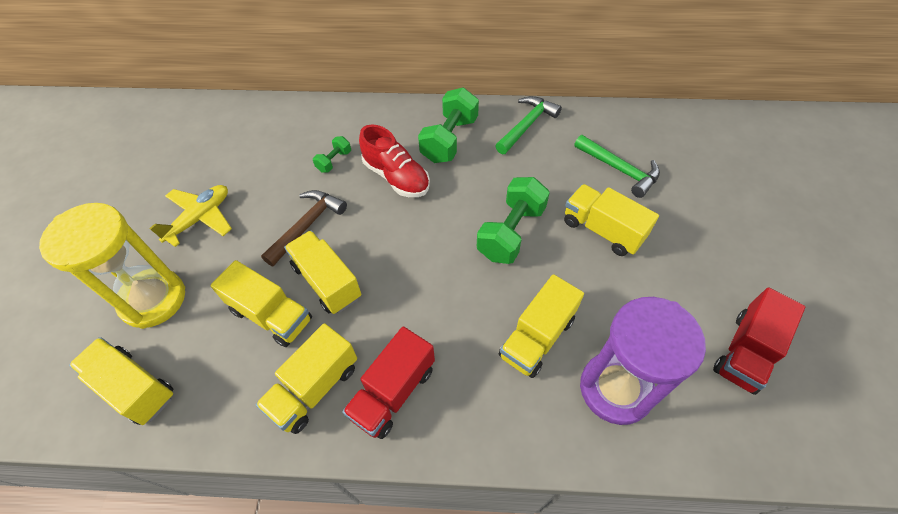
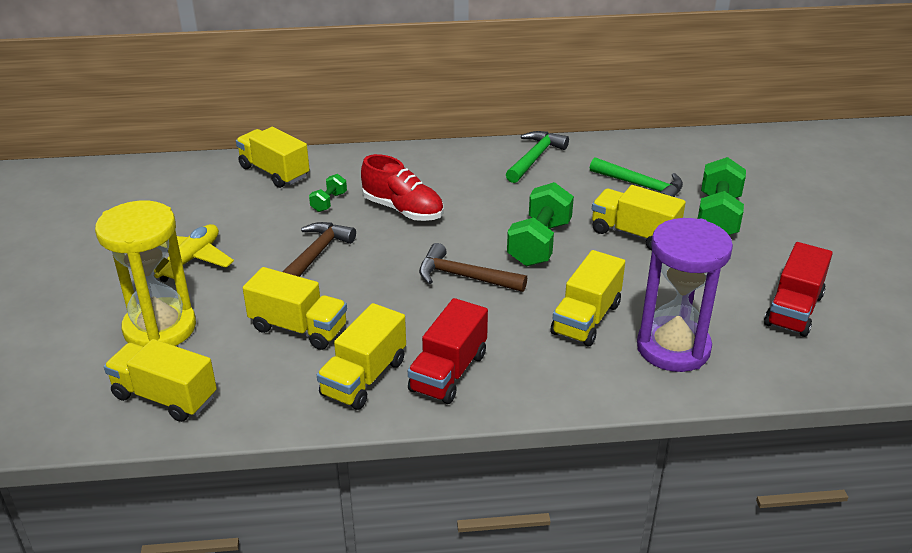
camera: 10 degrees left, 20 degrees down
(327, 282) = (352, 297): yellow truck -> yellow truck (274, 172)
(433, 268) = (464, 277): none -> brown hammer
(449, 140) = (453, 175): green dumbbell -> green dumbbell (718, 216)

